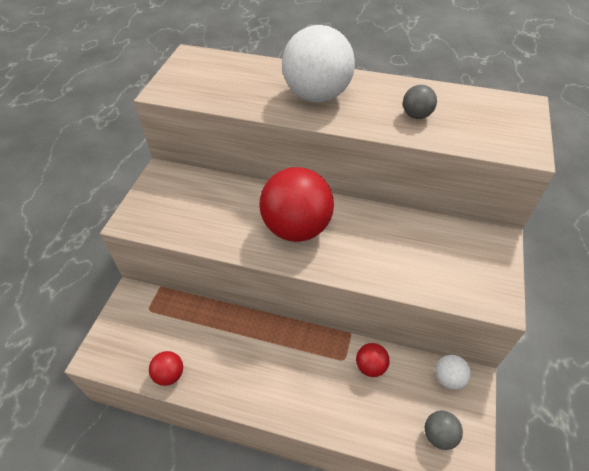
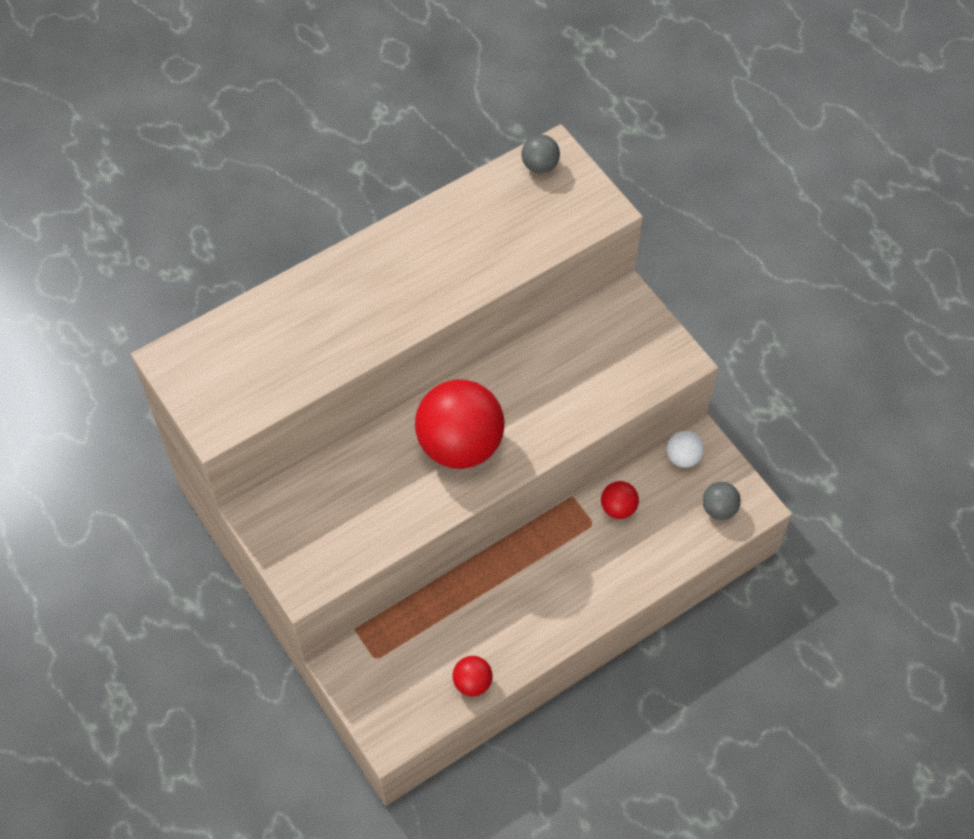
camera: 50 degrees left, 10 degrees up
(317, 95) = (369, 299): white ball -> none
(416, 115) = (482, 246): grey ball -> grey ball (540, 166)

